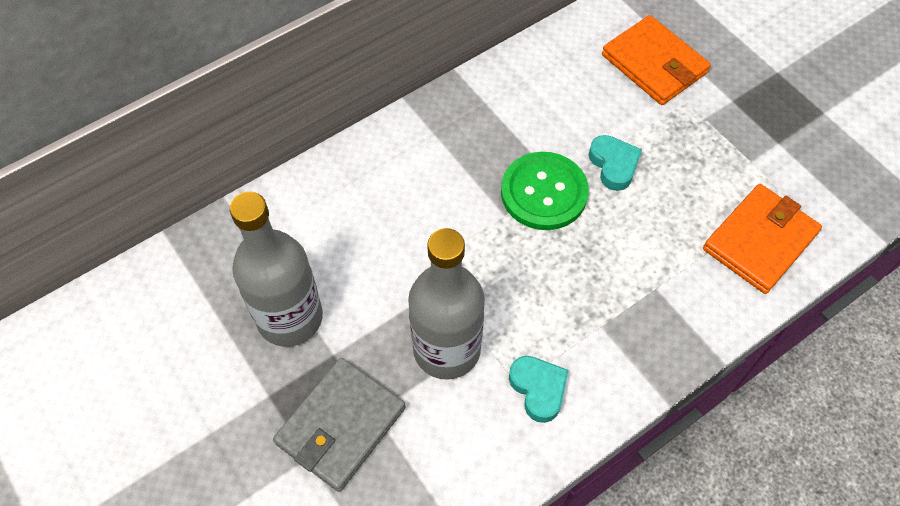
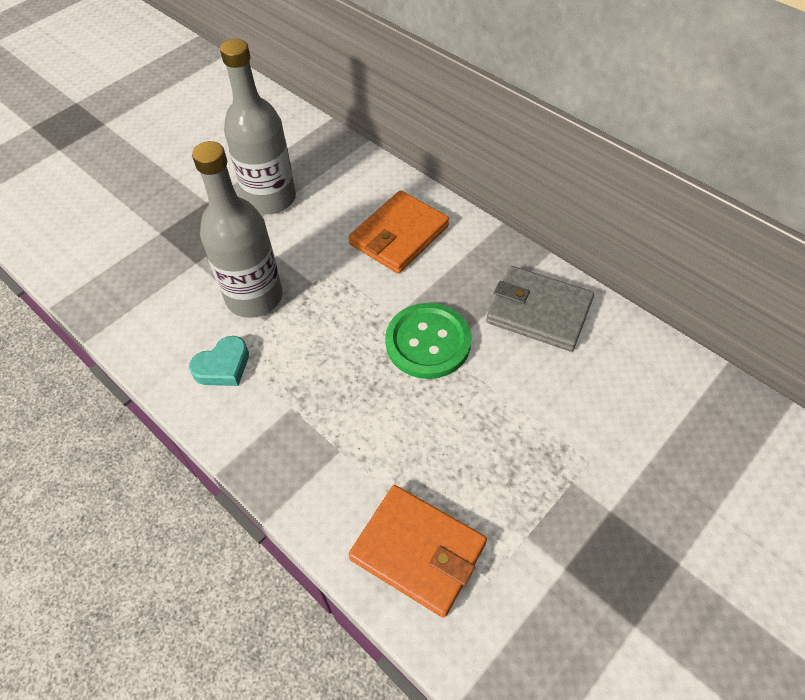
camera: 80 degrees right, 5 degrees down
(341, 425) = (184, 245): grey wallet -> grey wallet (539, 311)
(613, 165) = (478, 397): turquoise heart -> none
(654, 64) = (630, 421): orange wallet -> orange wallet (399, 235)

